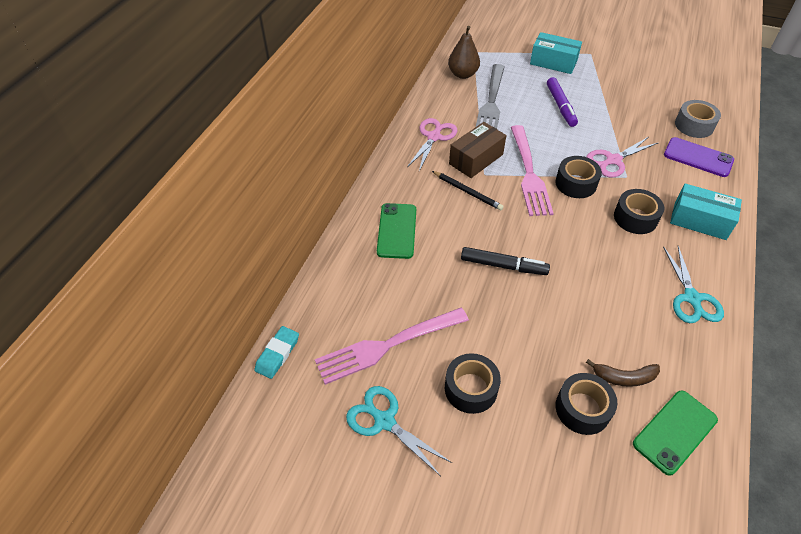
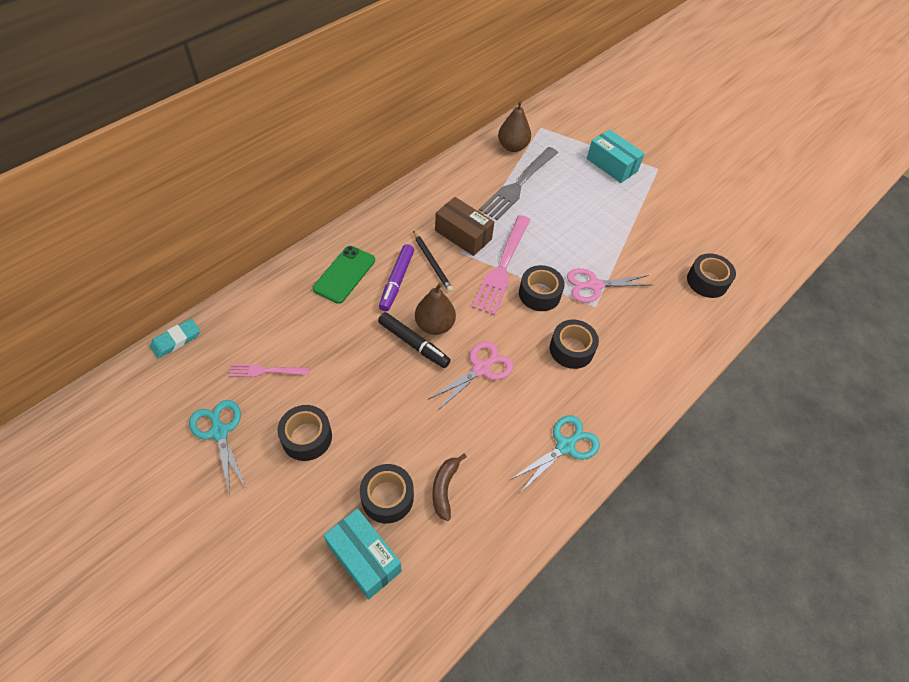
camera: 20 degrees right, 5 degrees up
(387, 345) = (265, 371): pink fork -> pink fork, size x0.53
(434, 137) = (440, 199): pink scissors -> pink scissors (481, 369)
(476, 159) = (463, 235): brown box -> brown box turned 60 degrees clockwise
(509, 243) = (434, 325): none -> brown pear
(560, 106) = (584, 212): purple marker -> purple marker (396, 281)
(624, 377) = (444, 488): brown banana -> brown banana turned 75 degrees clockwise
(674, 431) = (452, 554): green phone -> none
(692, 298) = (565, 446): turquoise scissors -> turquoise scissors turned 150 degrees counterclockwise
(694, 125) = (707, 281): grey tape -> black tape
(698, 157) = (684, 315): purple phone -> none
(699, 221) = (633, 378): turquoise box -> turquoise box (364, 558)

